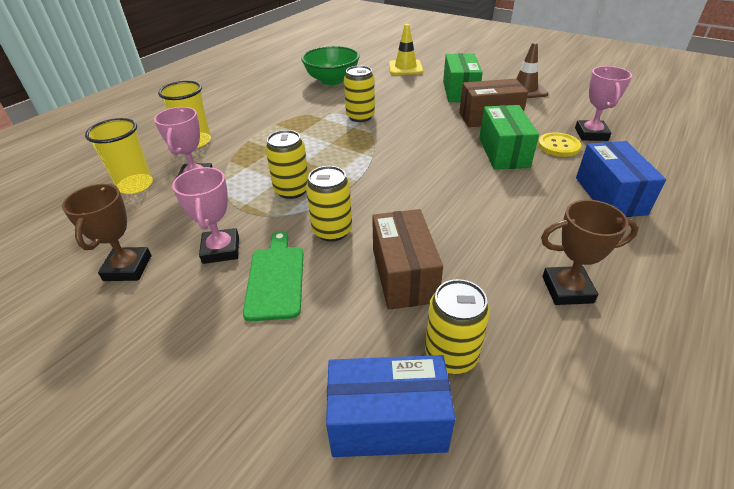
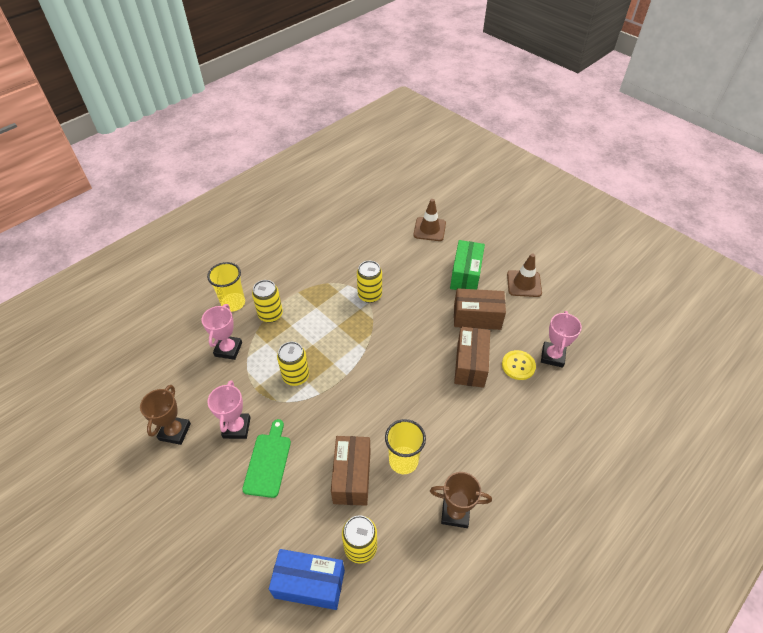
camera: 10 degrees right, 10 degrees up
(135, 185) = (184, 347): yellow cup -> yellow cup (403, 461)
(332, 80) = (359, 237): green bowl -> none
(332, 231) = (315, 425): yellow can -> yellow can (270, 314)
(405, 68) = (429, 229): yellow traffic cone -> brown traffic cone
(503, 152) = (470, 364): green box -> brown box
(610, 195) = (530, 431): blue box -> none

